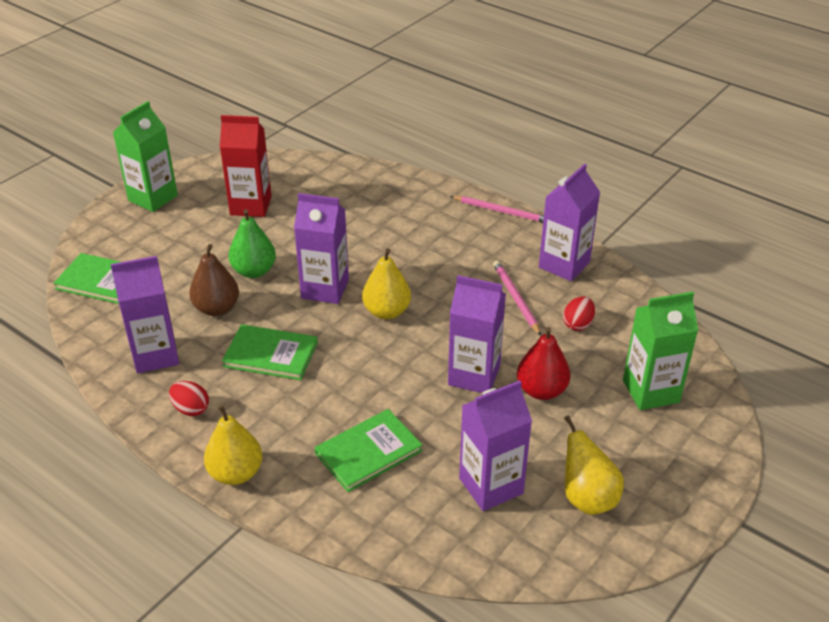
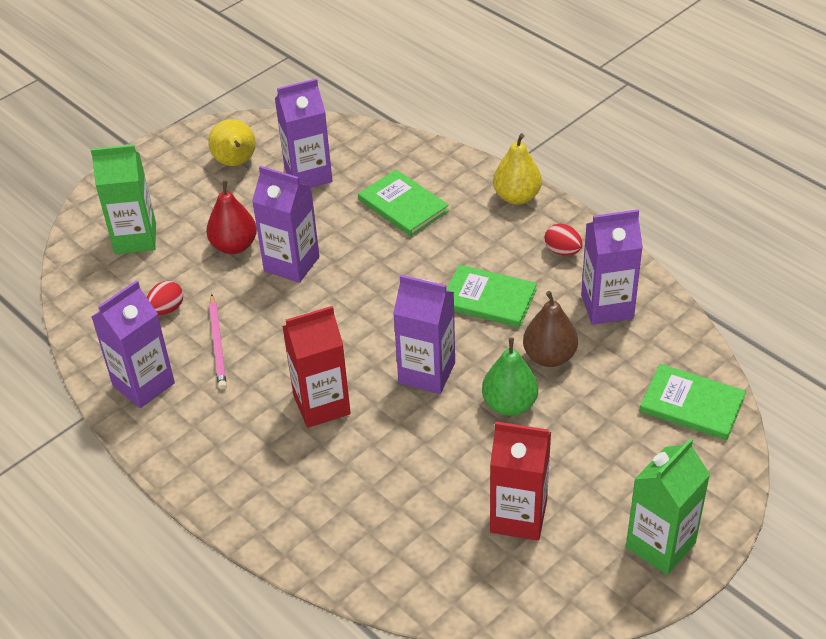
camera: 170 degrees left, 5 degrees up
(368, 452) = (403, 205): green book -> green book turned 75 degrees clockwise
(387, 311) = (362, 339): yellow pear -> none
(409, 261) = (321, 405): none -> red carton
(501, 211) = (182, 476): pink pencil -> none

